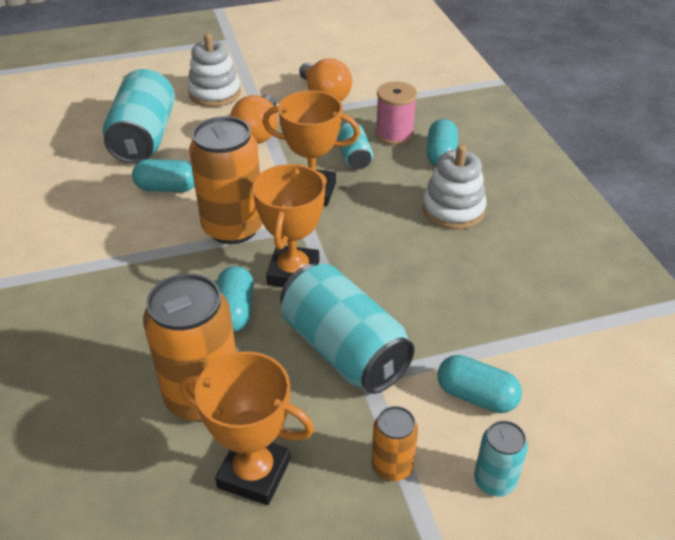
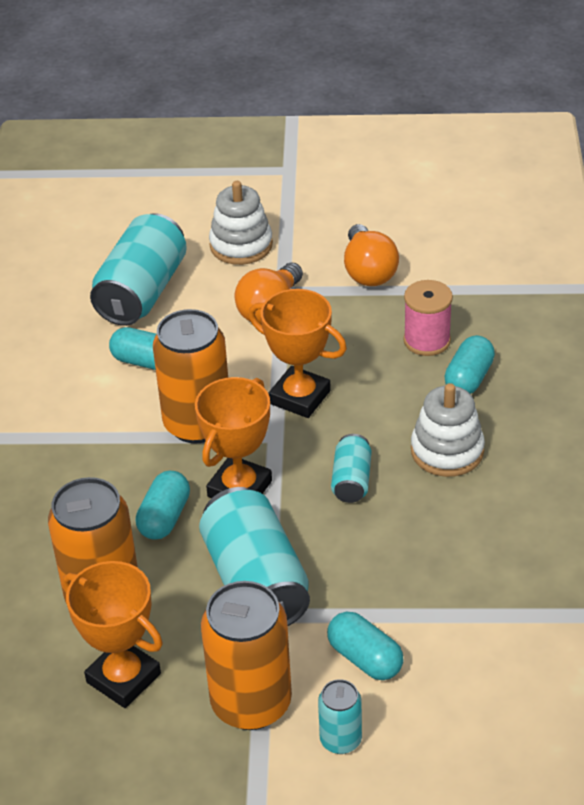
camera: 20 degrees right, 0 degrees up
(354, 156) = (366, 361): turquoise can -> turquoise can (351, 480)
(392, 466) = (251, 703): orange can -> orange can, size x1.98

